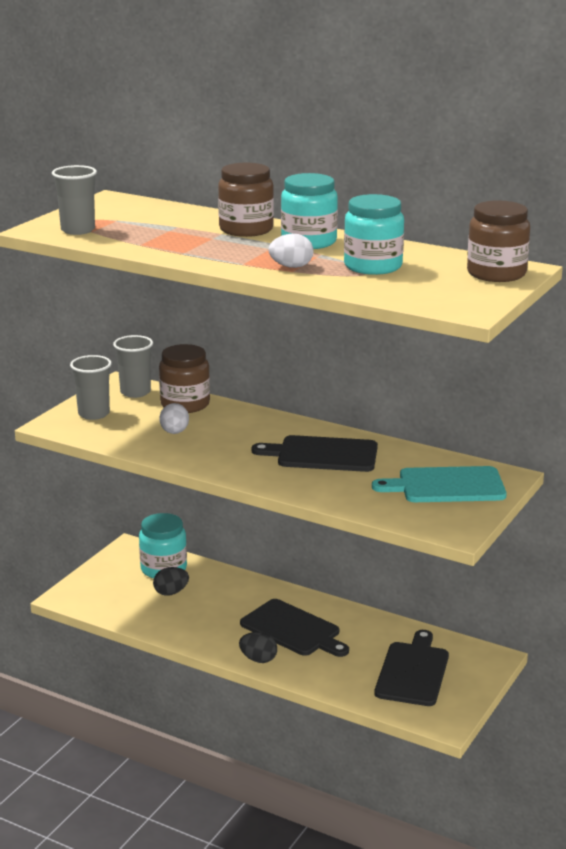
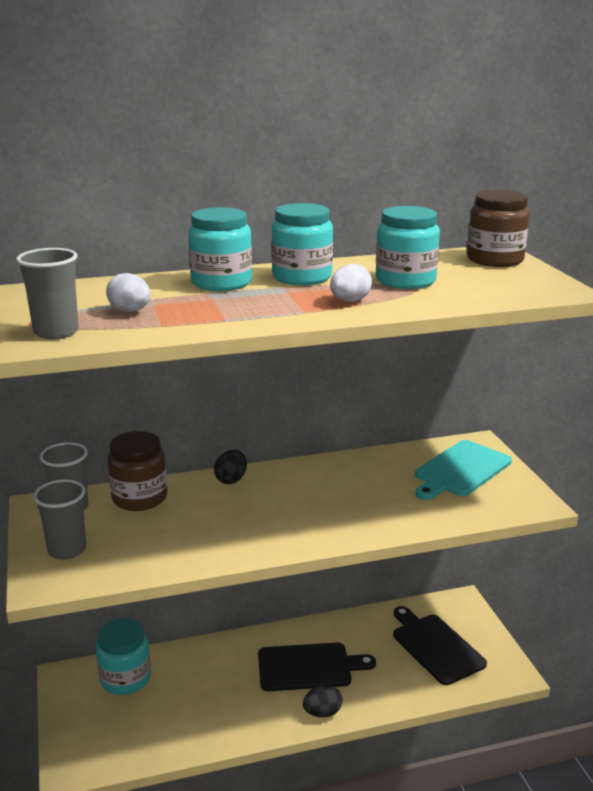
camera: 45 degrees left, 0 degrees up
(171, 592) = (164, 697): black egg -> black egg (231, 480)
(174, 432) = (179, 530): white egg -> white egg (130, 311)
(246, 229) = (221, 283): brown jar -> turquoise jar
(322, 454) = (334, 488): black cutting board -> none

